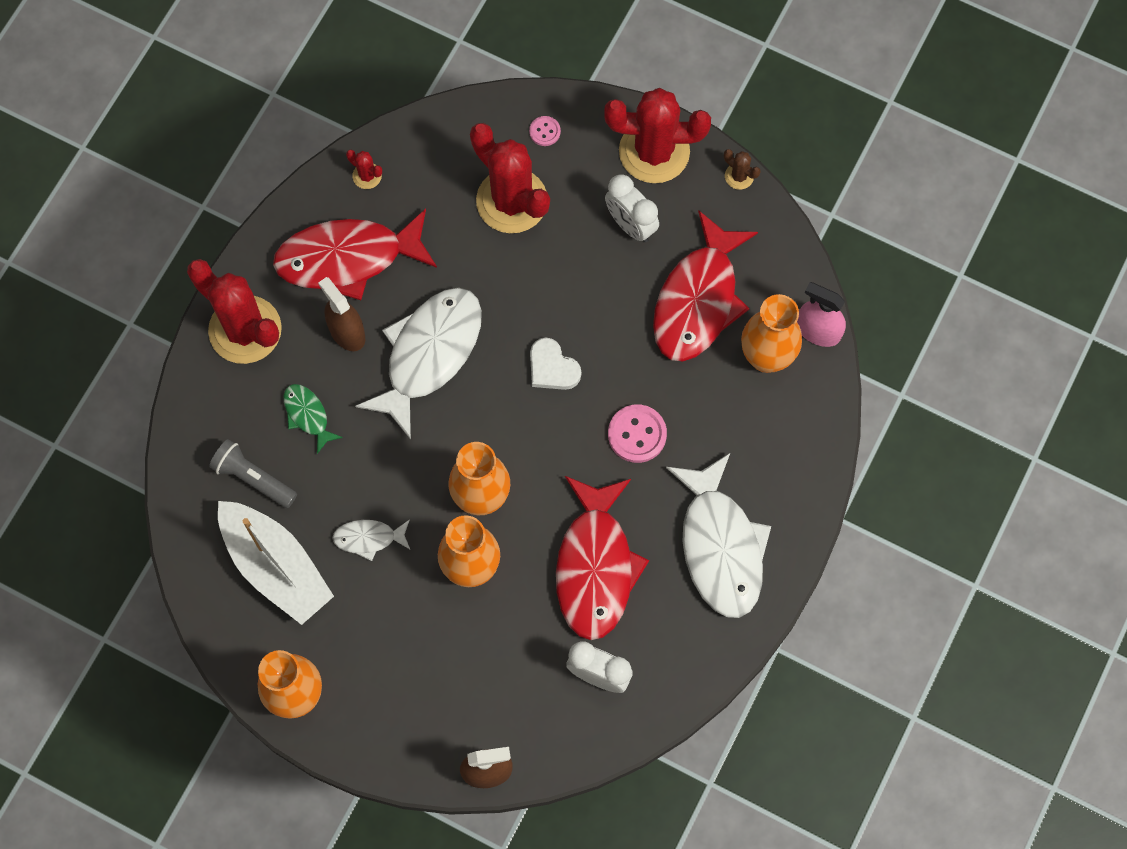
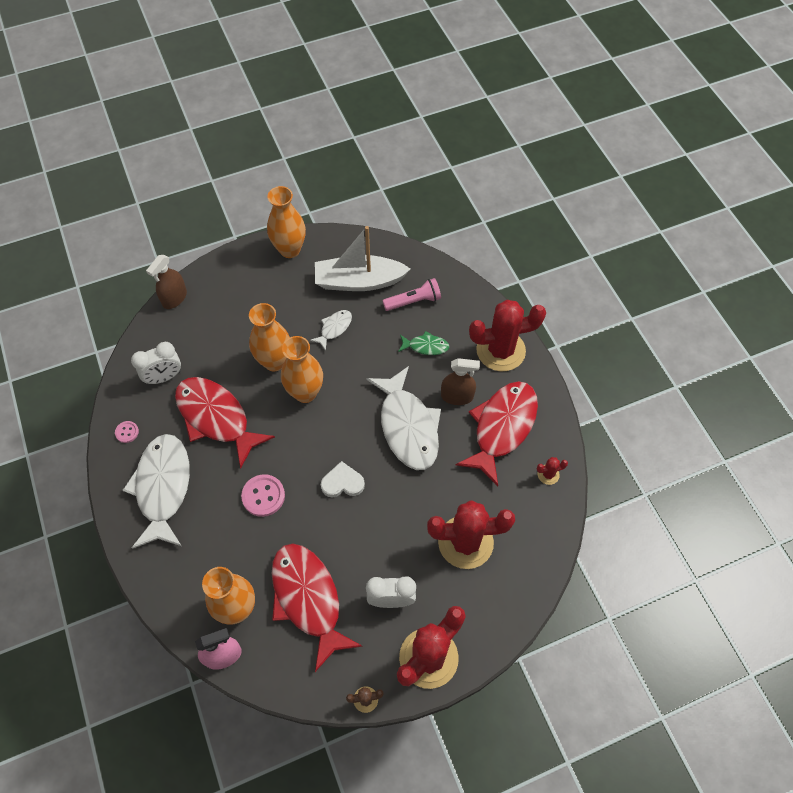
camera: 130 degrees right, 10 degrees down
(253, 478) = (413, 301): grey flashlight -> pink flashlight
(544, 131) = (498, 599): pink button -> pink button (127, 432)
(720, 546) = (163, 488): white fish -> white fish turned 60 degrees clockwise

